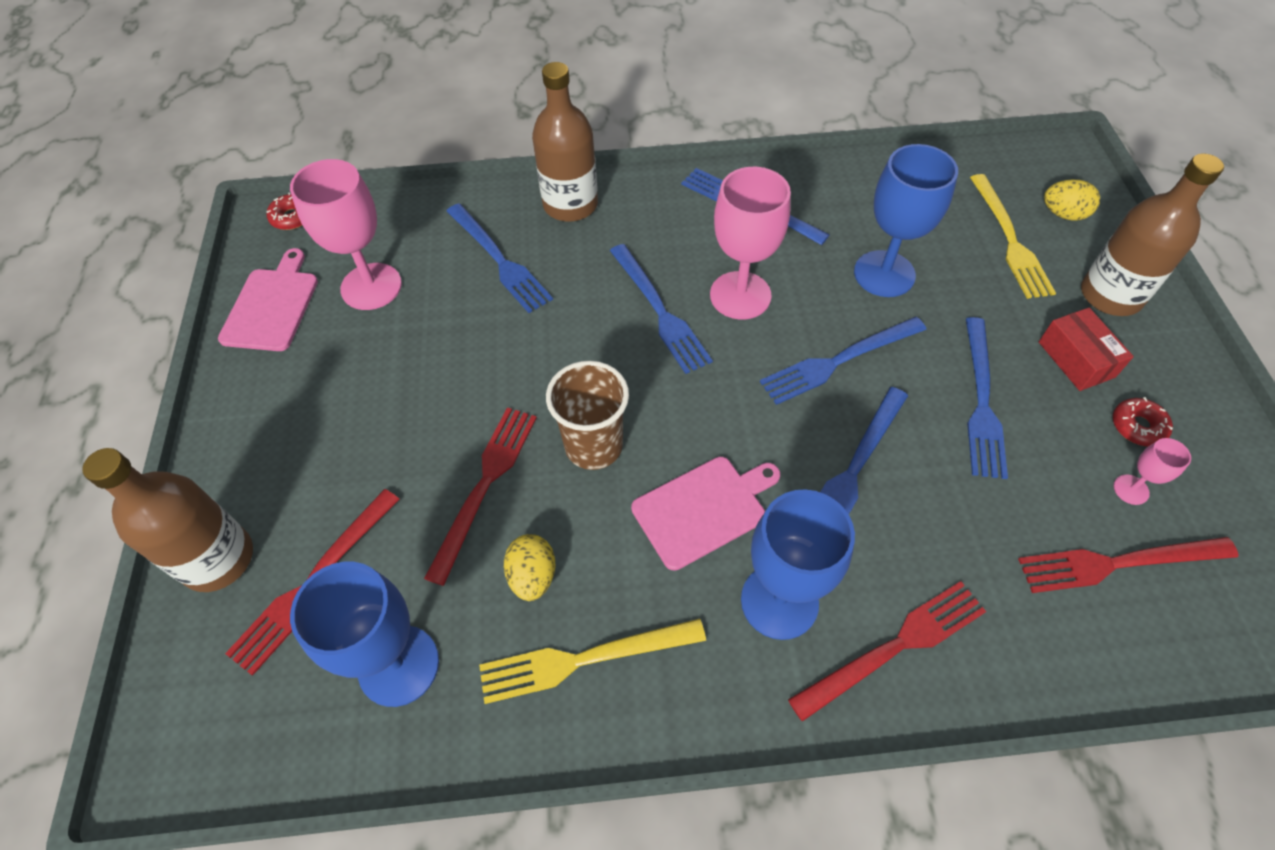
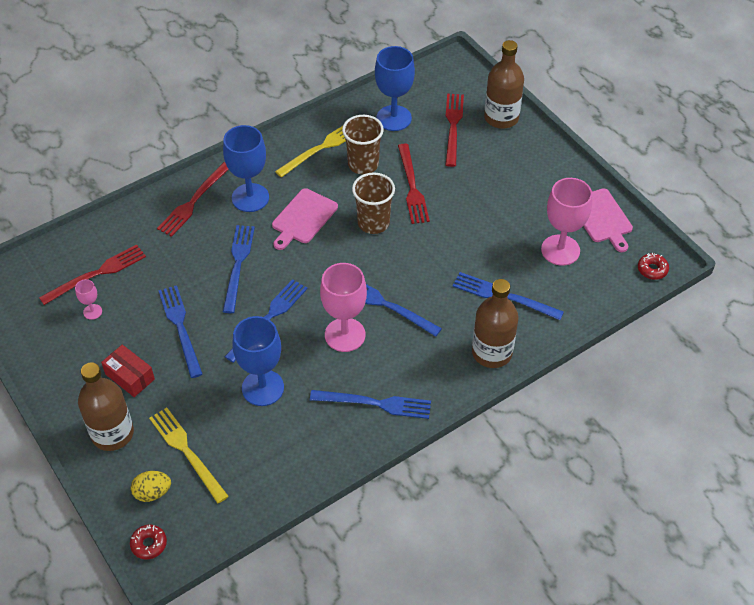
camera: 150 degrees right, 5 degrees down
(533, 576) = (363, 164): yellow egg -> brown cup
(1137, 426) = (90, 348): red donut -> red donut (149, 544)

